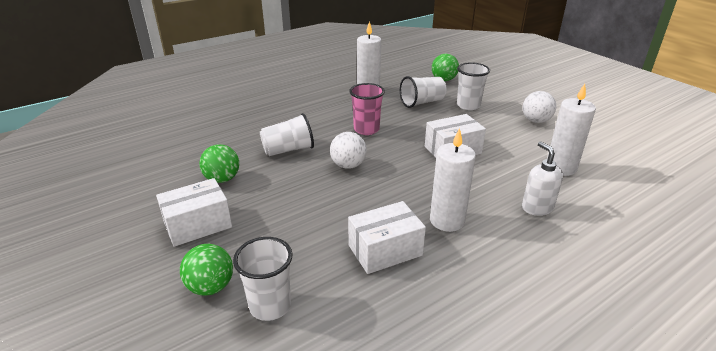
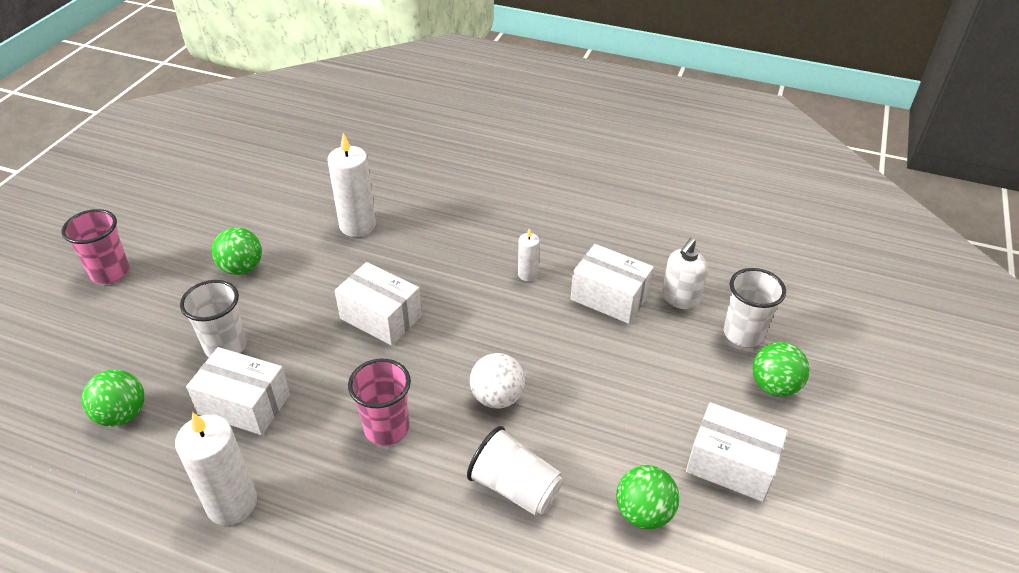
camera: 125 degrees left, 10 degrees up
(422, 102) = (244, 404): white cup -> white box
(447, 220) = (527, 274): white candle -> white candle, size x0.52
(536, 121) = (242, 268): white ball -> green ball
(537, 208) = (452, 225): white soap dispenser -> white soap dispenser (680, 298)
(555, 90) = (110, 273): none -> pink cup

